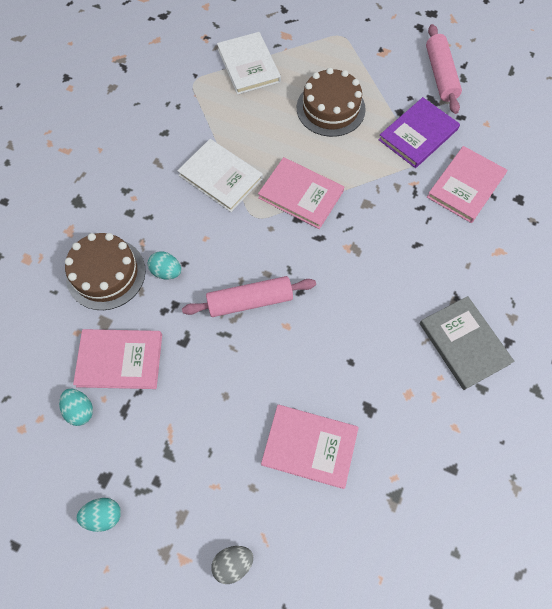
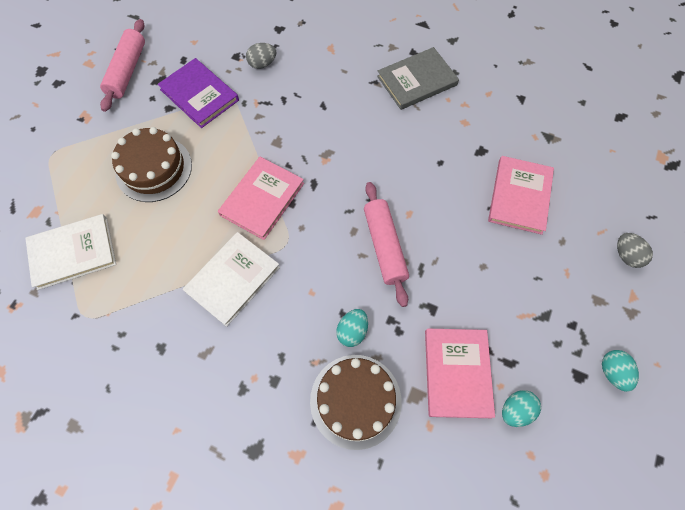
camera: 90 degrees left, 0 degrees up
(440, 75) = (128, 71): pink rolling pin -> pink rolling pin turned 75 degrees counterclockwise
(466, 186) = (262, 64): pink book -> grey egg

